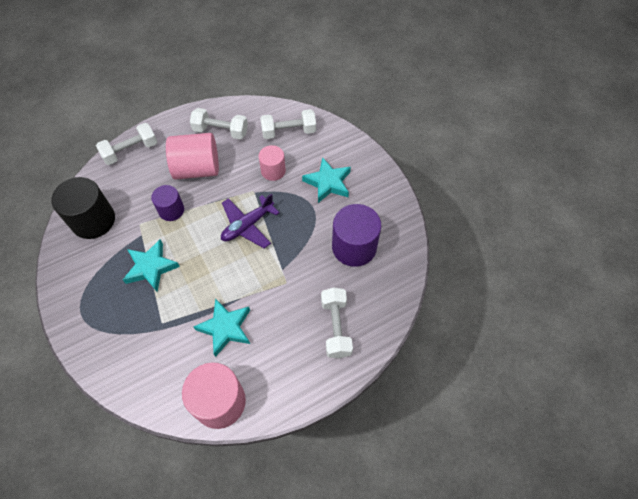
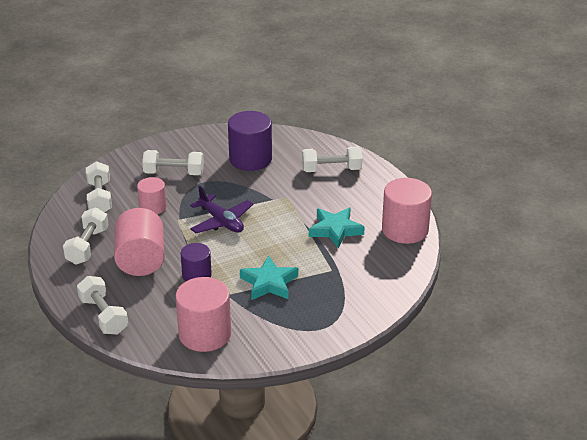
camera: 90 degrees left, 25 degrees down
(93, 220) = (205, 334): black cylinder -> pink cylinder
(328, 183) = (174, 173): turquoise star -> white dumbbell

